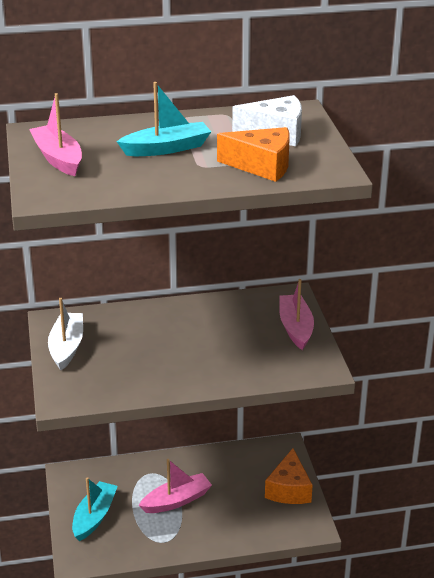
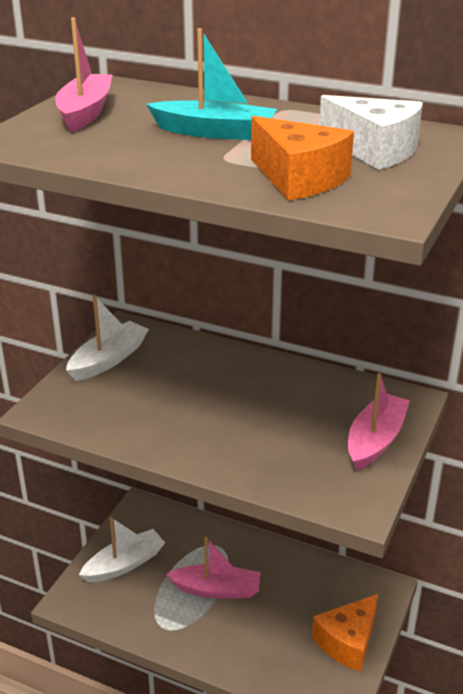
camera: 35 degrees right, 0 degrees up
(94, 517) = (124, 564): turquoise boat -> white boat

